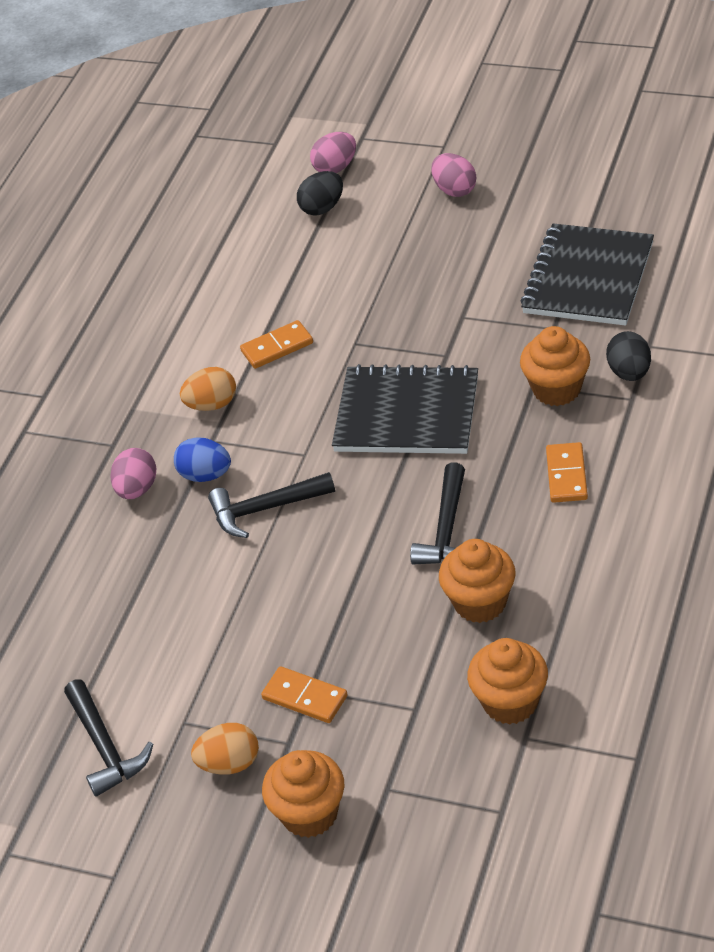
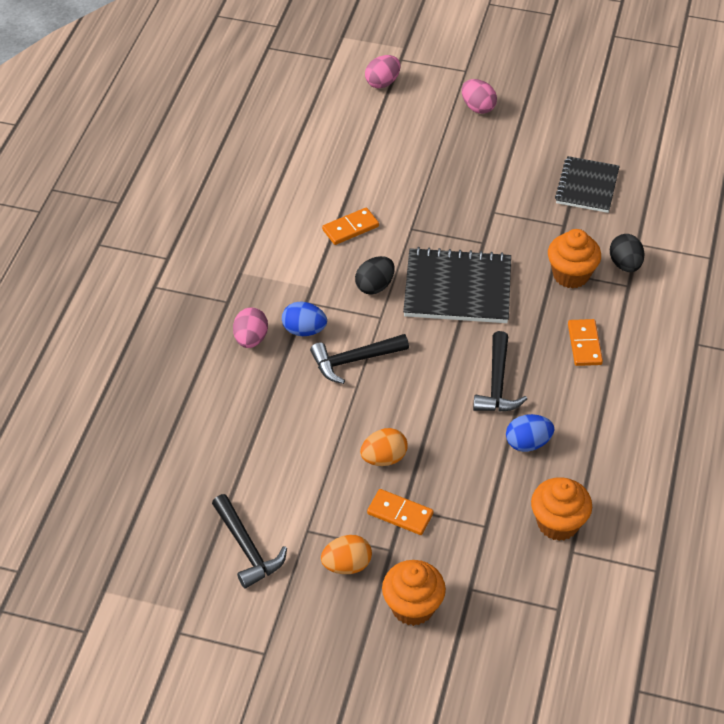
camera: 10 degrees left, 5 degrees up
(212, 405) = (303, 273): orange egg -> orange egg (384, 458)
(322, 208) = (375, 115): black egg -> black egg (375, 286)
(480, 602) = (528, 443): orange cupcake -> blue egg
(588, 278) = (587, 186): black notebook -> black notebook, size x0.66

